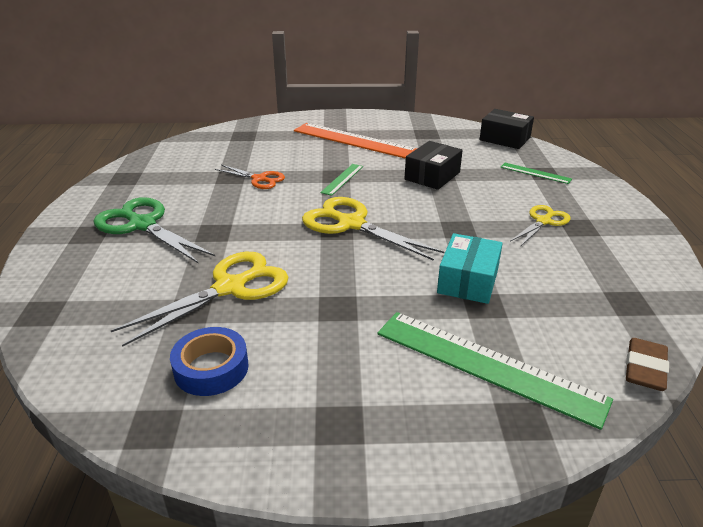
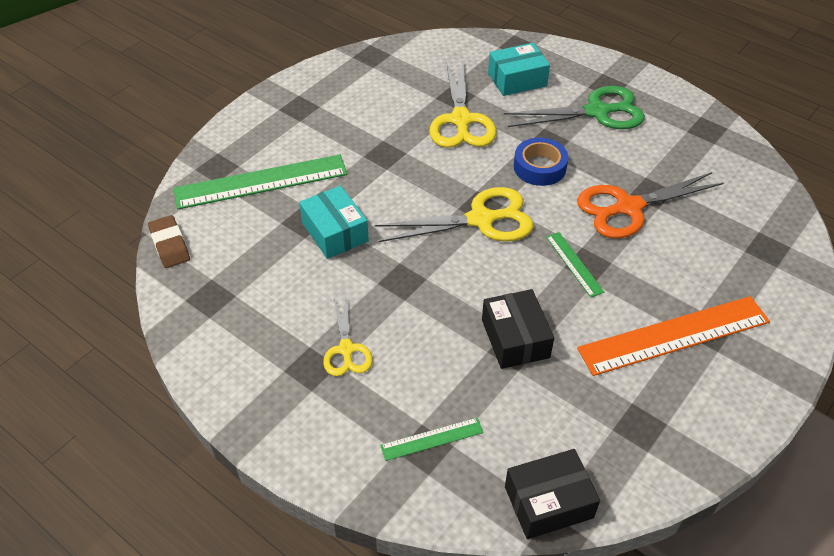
camera: 130 degrees right, 15 degrees up
(120, 284) = (517, 80): none -> turquoise box
(211, 368) = (391, 85): blue tape -> blue tape (539, 167)
(259, 179) = (628, 207): orange scissors -> orange scissors, size x1.71

